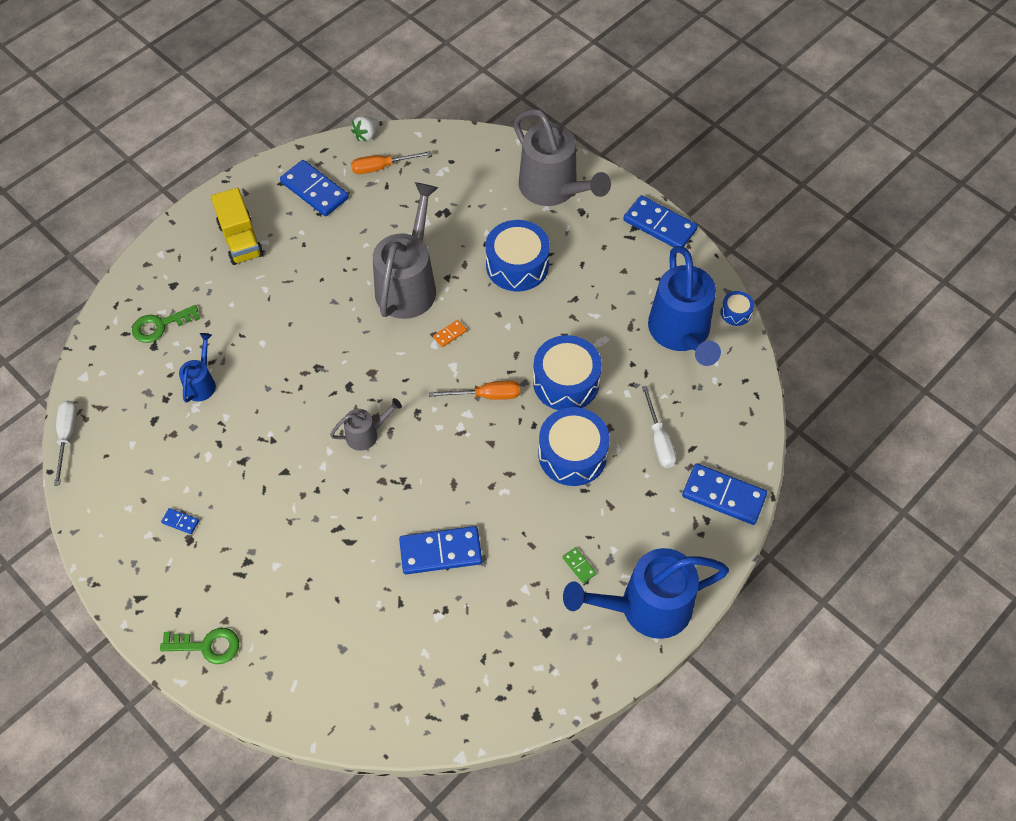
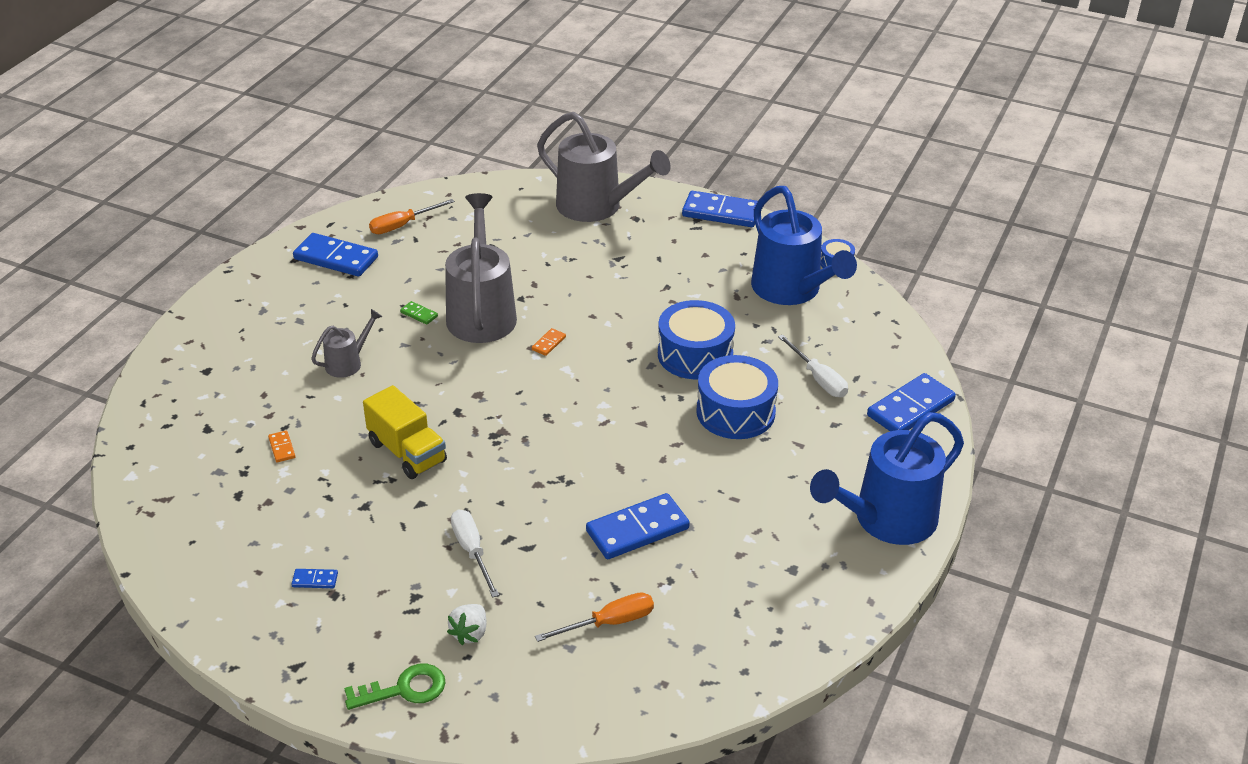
camera: 20 degrees left, 20 degrees down
(67, 437) = (134, 536): white screwdriver -> white screwdriver (472, 551)
(160, 326) = (207, 409): green key -> none
(202, 383) = (282, 448): blue watering can -> orange domino
(241, 240) = (270, 316): yellow truck -> yellow truck (407, 452)
(366, 135) = (372, 203): white strawberry -> white strawberry (470, 633)
(366, 434) = (499, 448): grey watering can -> grey watering can (348, 363)
(486, 395) = (615, 385): orange screwdriver -> orange screwdriver (609, 623)
(517, 265) = (591, 273): blue drum -> none
(579, 566) = (795, 503): green domino -> green domino (419, 314)
(723, 496) = (910, 408): blue domino -> blue domino turned 45 degrees counterclockwise

